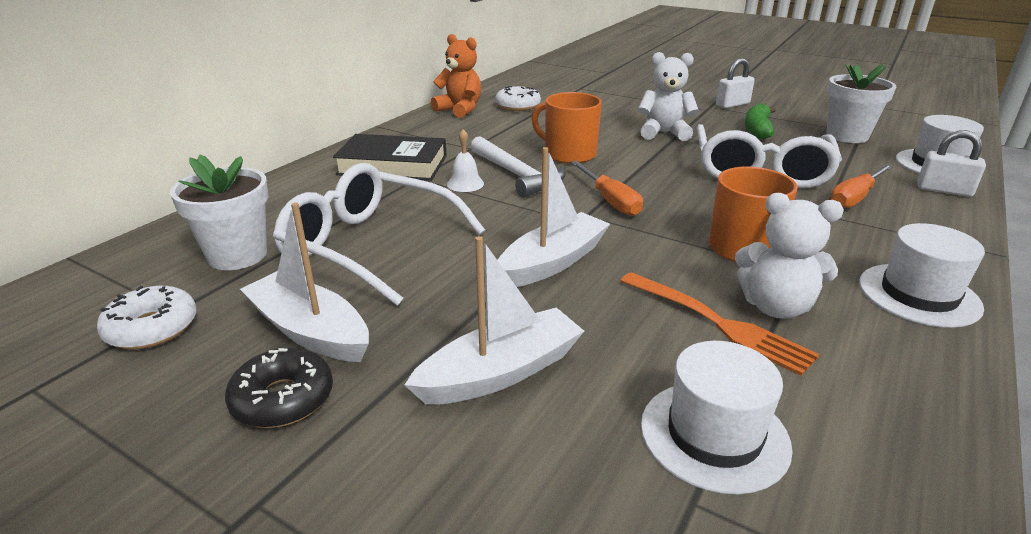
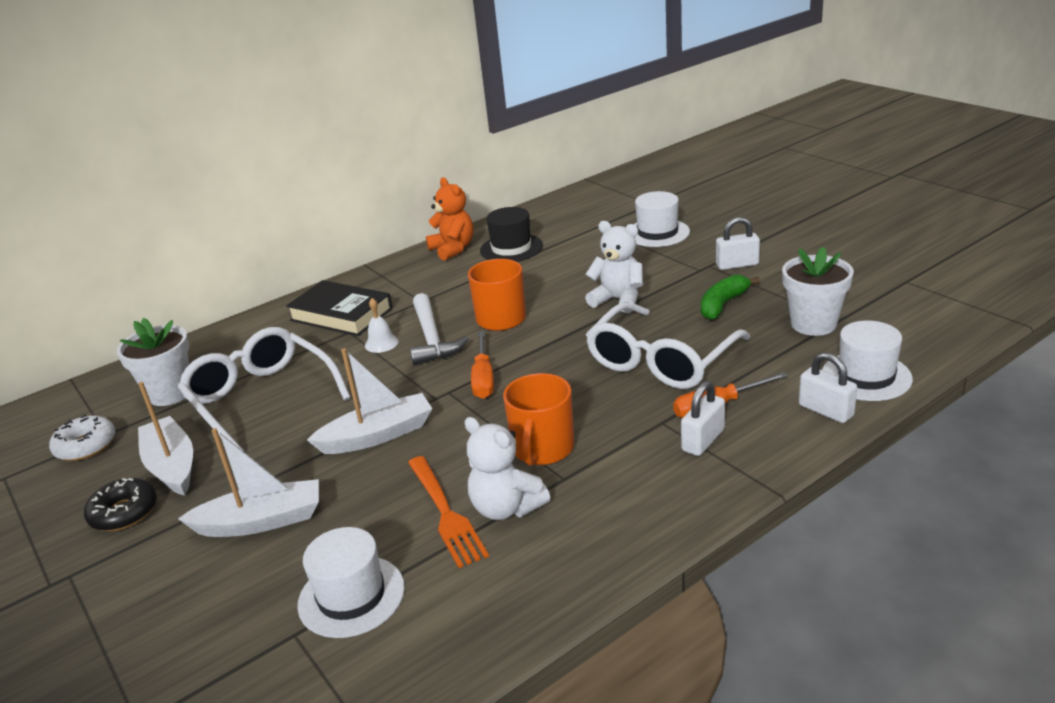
camera: 25 degrees right, 0 degrees up
(518, 106) = (511, 248): white donut -> black hat
(879, 223) = (703, 440): none -> white padlock
(918, 295) = (641, 519): white hat -> white hat (657, 233)

